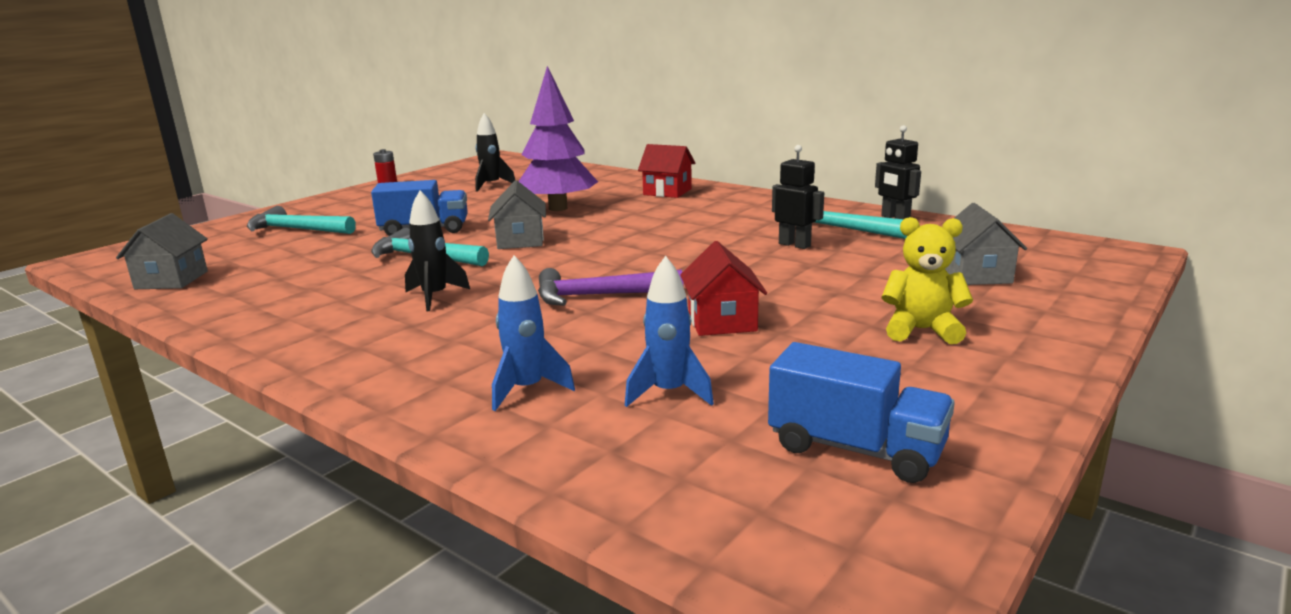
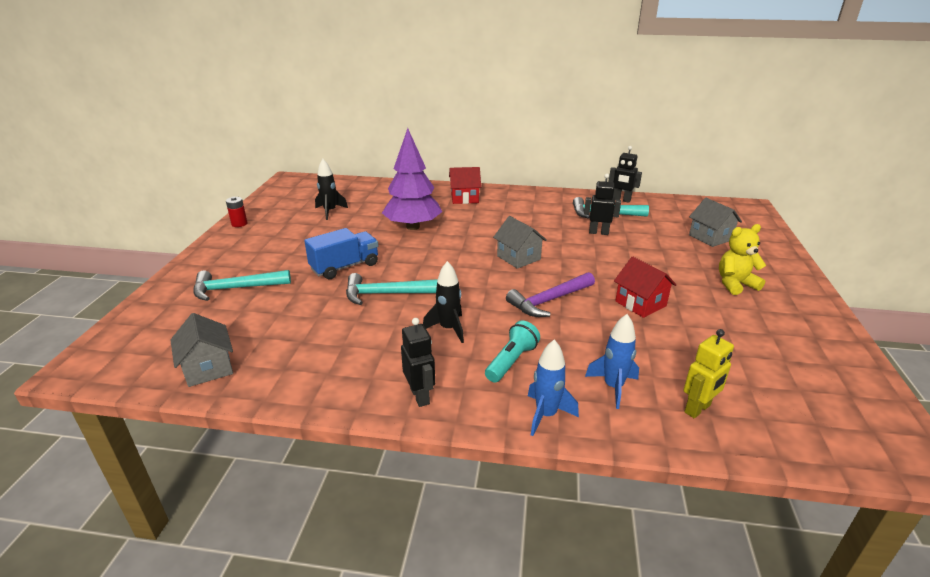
camera: 30 degrees left, 10 degrees up
(303, 343) = (420, 396): none -> black robot
(450, 338) = (511, 361): none -> turquoise flashlight
(520, 241) = (431, 263): grey house -> grey house (518, 258)
(601, 440) = (697, 409): none -> yellow robot
(669, 393) = (684, 364): blue rocket -> blue rocket (546, 415)
(855, 449) = (804, 372): blue truck -> none

